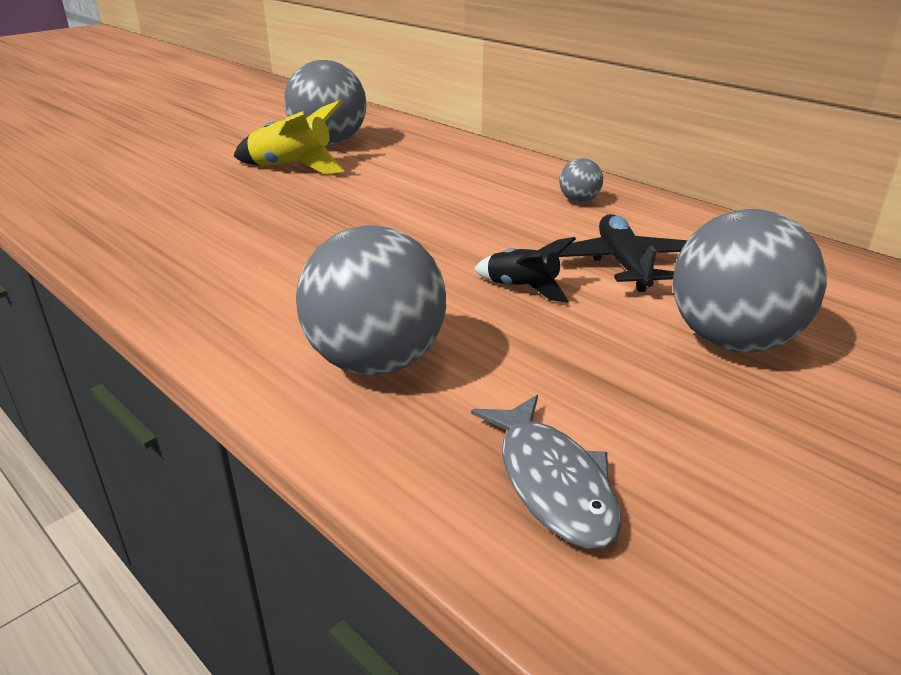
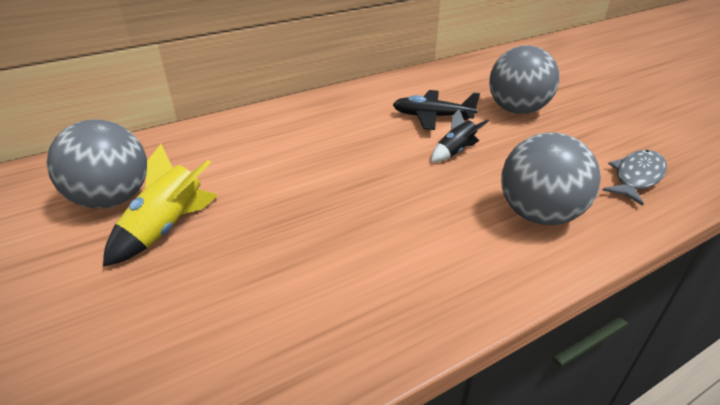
camera: 75 degrees left, 5 degrees up
(552, 482) = (636, 177): grey fish -> grey fish turned 45 degrees counterclockwise
(579, 200) = (337, 110): grey ball -> none

